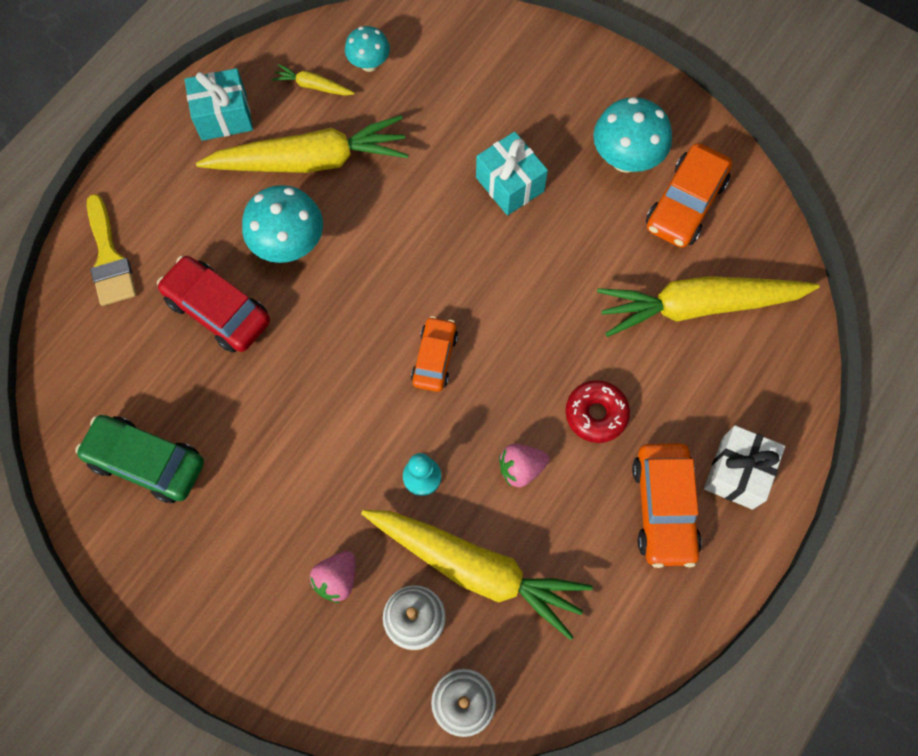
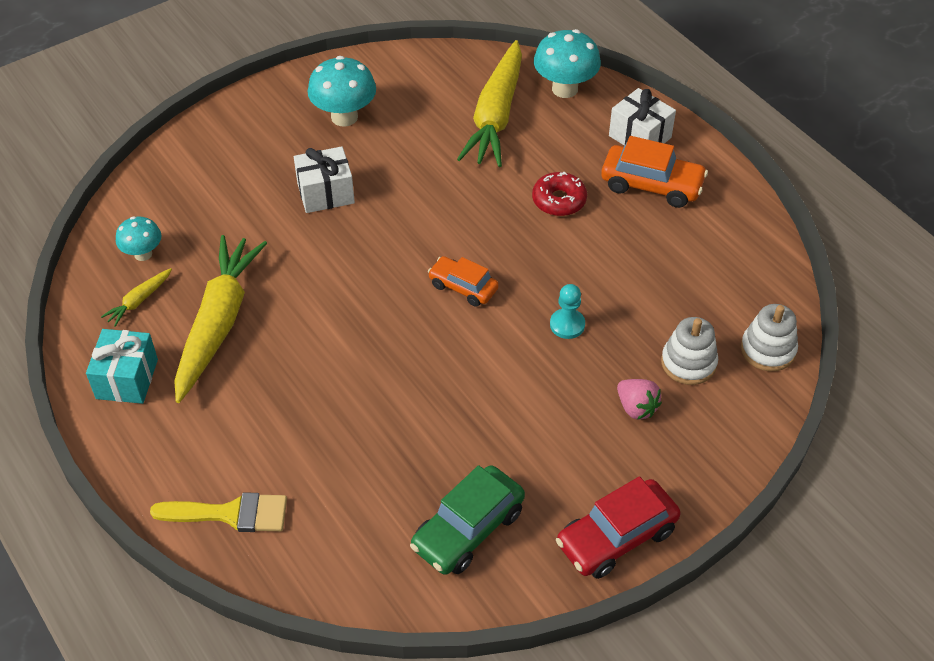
camera: 70 degrees left, 20 degrees down
(218, 310) = (337, 434): red car -> red car (616, 537)
(289, 245) = (298, 361): turquoise mushroom -> turquoise mushroom (565, 89)
(476, 568) = (660, 311): yellow carrot -> none
(510, 184) = (325, 193): turquoise gift -> white gift
(521, 468) = (586, 259): pink strawberry -> none
(685, 204) = (404, 96): orange car -> none

